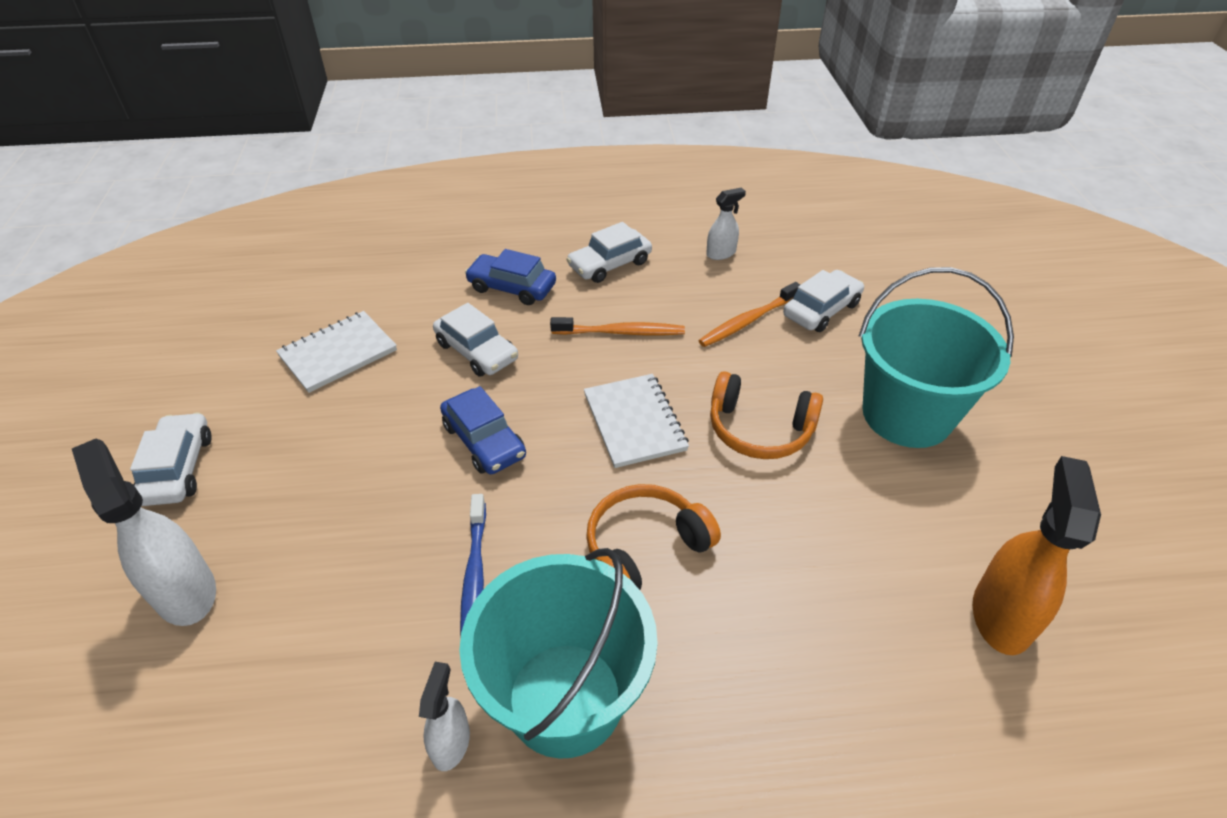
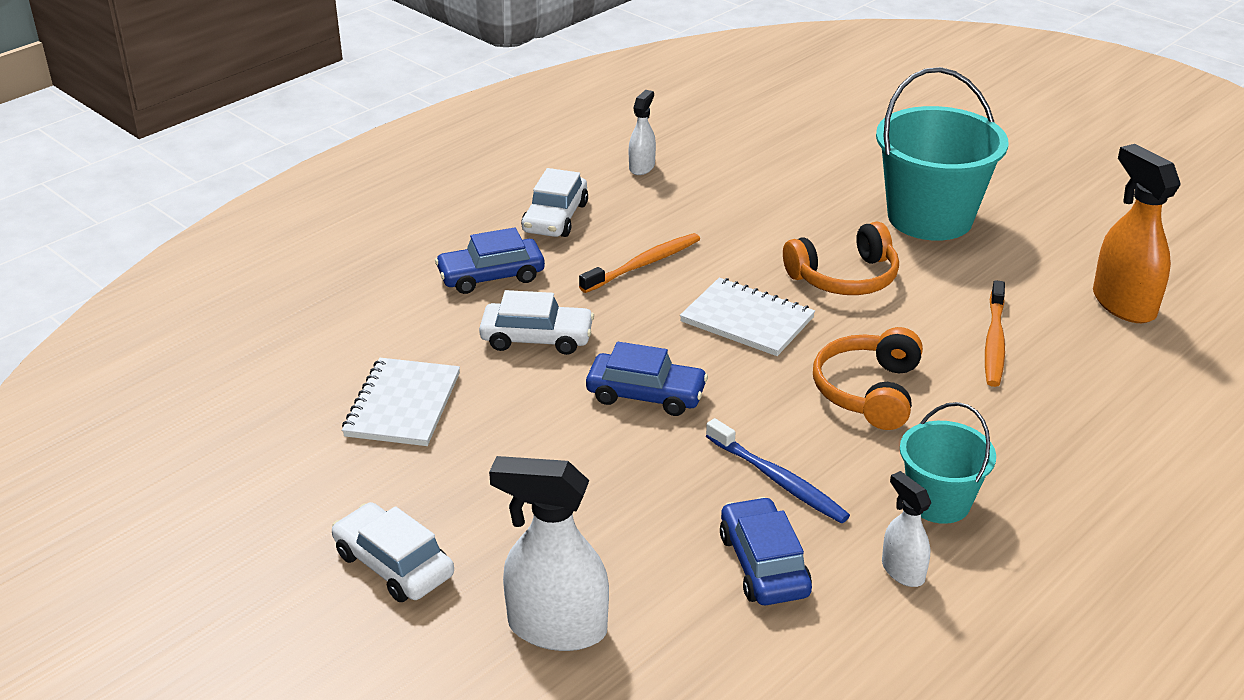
camera: 40 degrees left, 10 degrees down
(367, 649) = (764, 564): none -> blue car
(565, 698) = (938, 502): turquoise bucket -> turquoise bucket, size x0.57
(748, 321) = (735, 208): orange toothbrush -> orange toothbrush (994, 342)
(821, 310) = (780, 174): white car -> none

